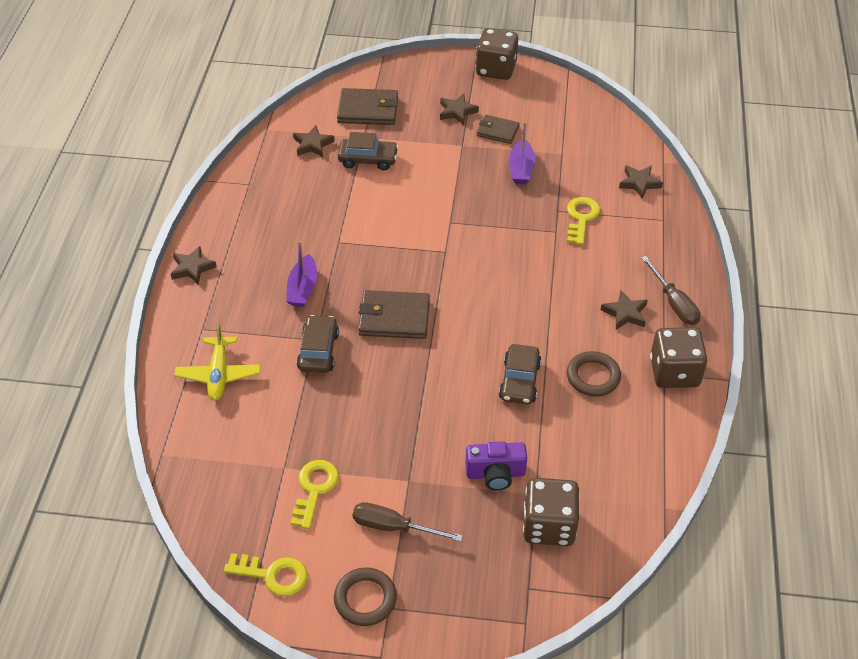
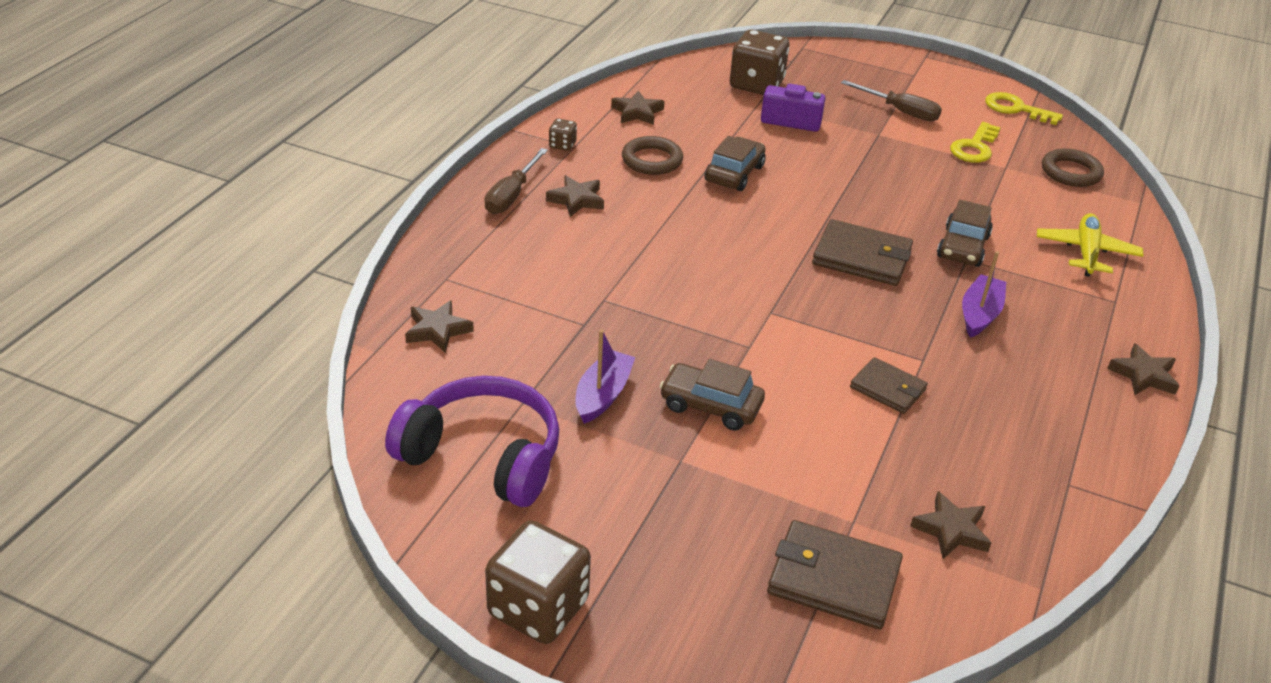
camera: 165 degrees left, 10 degrees down
(365, 599) = (934, 82): brown ring -> brown ring (1071, 172)
(368, 159) = (854, 475): brown car -> brown car (710, 406)
(457, 112) = (661, 528): brown star -> brown star (637, 112)
(497, 131) = (607, 469): brown wallet -> brown wallet (888, 388)
(563, 122) = (483, 456): none -> purple headphones
(581, 218) = (557, 306): yellow key -> none
(674, 303) = (511, 195): brown screwdriver -> brown screwdriver turned 150 degrees counterclockwise
(674, 372) = (562, 145): brown dice -> brown dice, size x0.45

